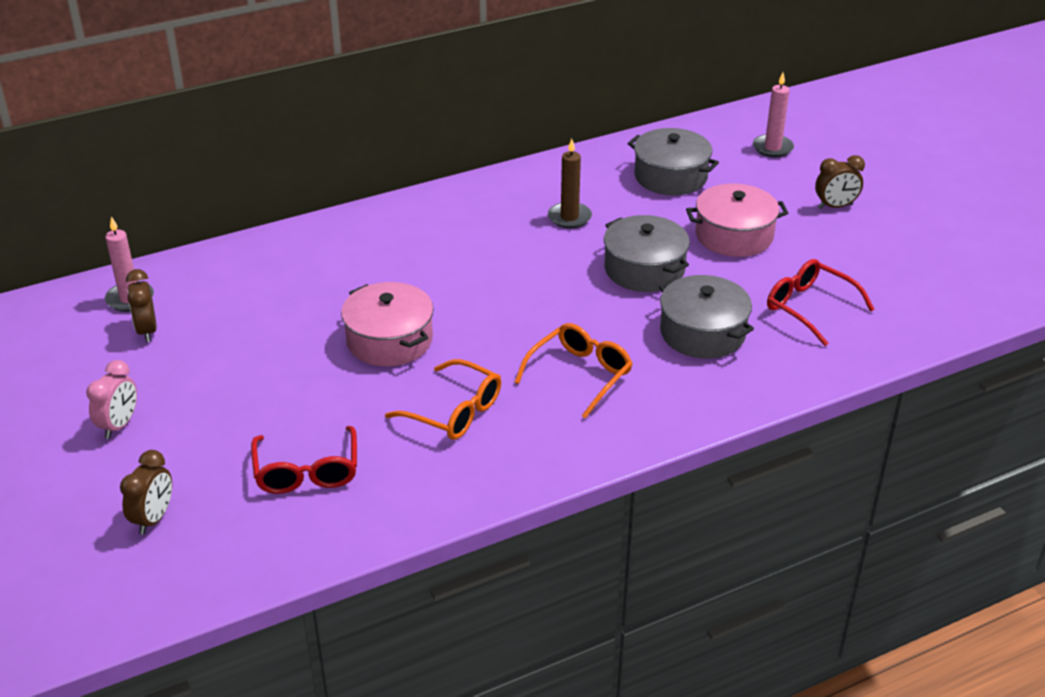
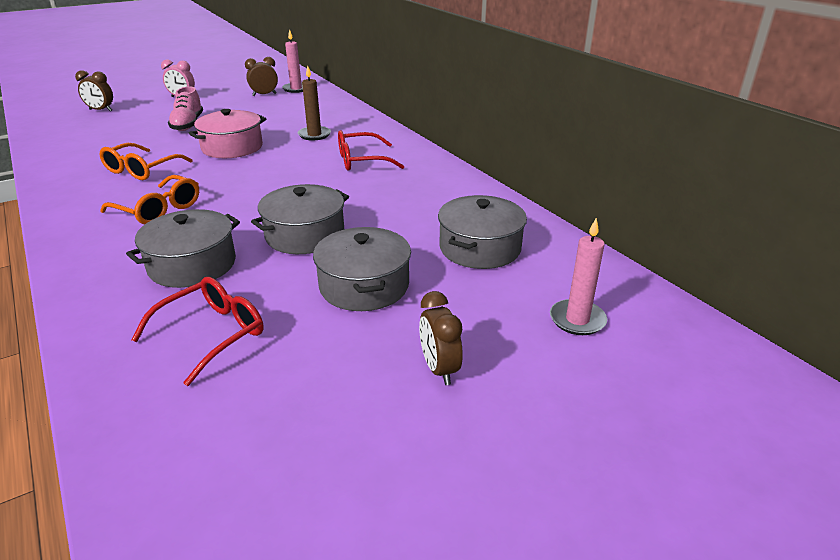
camera: 85 degrees right, 5 degrees down
(275, 396) = (188, 124): none -> pink shoe
(307, 471) = (111, 136): red glasses -> red glasses (361, 161)
(569, 217) = (392, 199): brown candle -> brown candle (314, 135)
(734, 235) = (364, 286): pink pot -> grey pot

